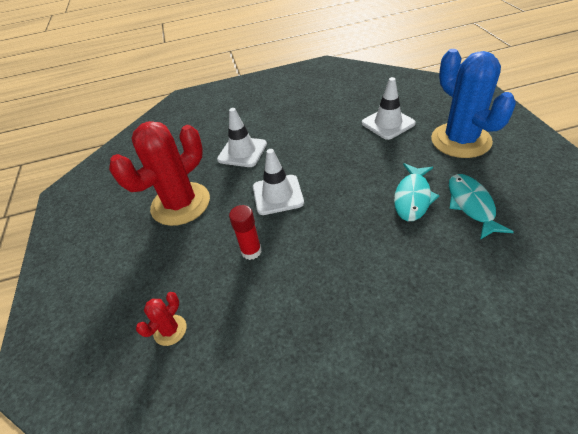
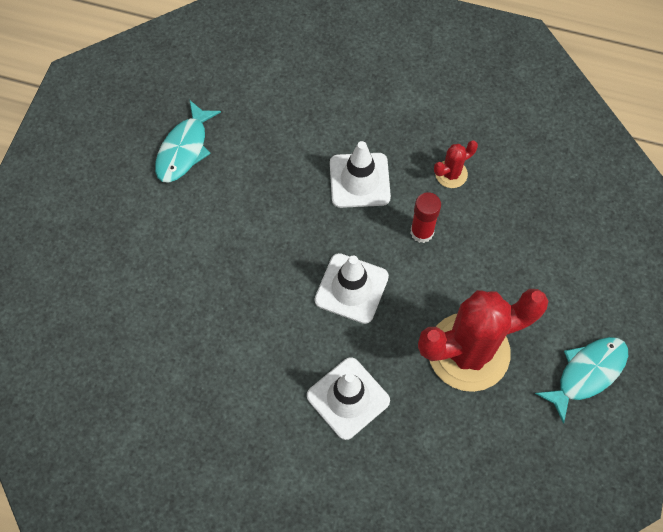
camera: 155 degrees left, 20 degrees up
(170, 330) = (531, 197): red cactus -> red cactus (451, 174)
(388, 123) = (136, 316): white traffic cone -> white traffic cone (359, 180)
(413, 197) = (224, 191): turquoise fish -> turquoise fish (587, 373)
(460, 140) = (96, 228): blue cactus -> none

